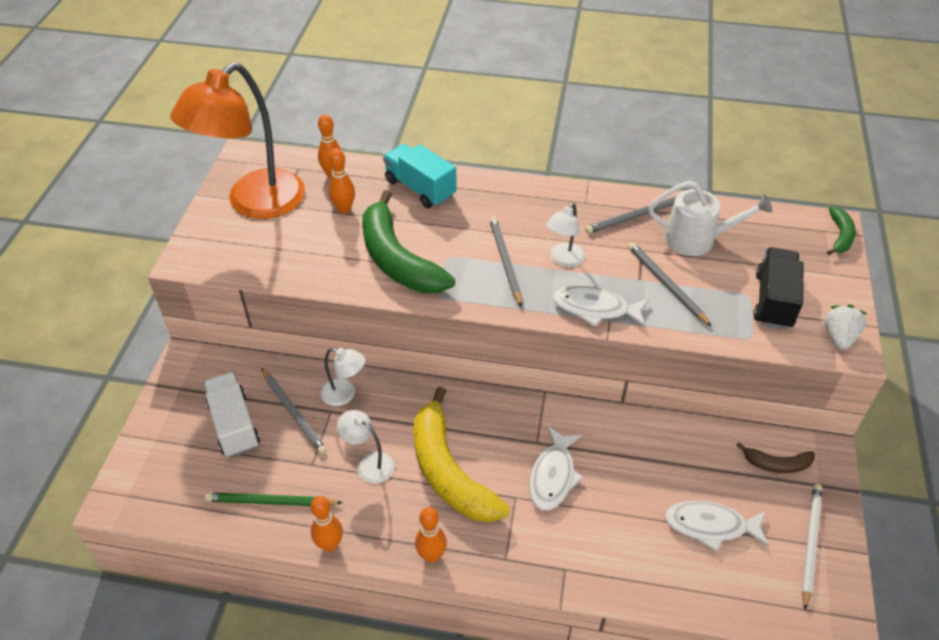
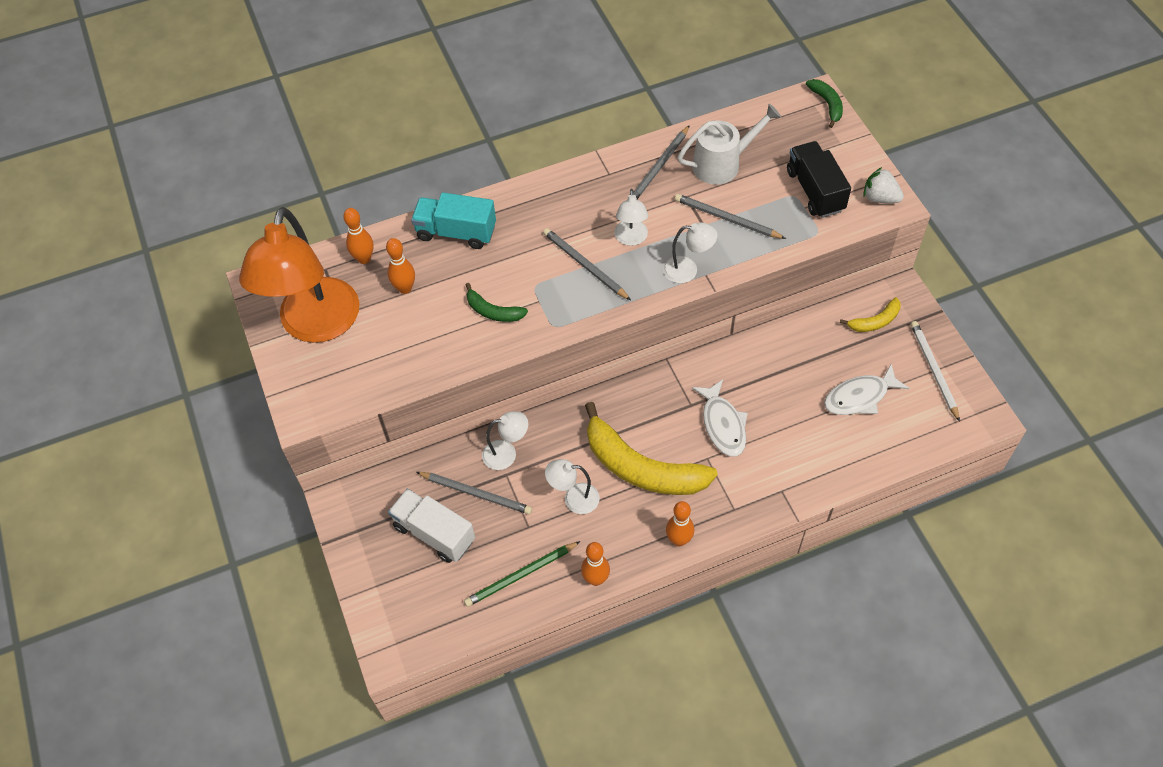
camera: 30 degrees left, 10 degrees up
(397, 259) = (493, 311): green banana -> green banana, size x0.47
(595, 309) = (687, 270): white fish -> white lamp
(777, 464) = (875, 321): brown banana -> yellow banana
(839, 337) = (880, 198): white strawberry -> white strawberry turned 45 degrees counterclockwise

